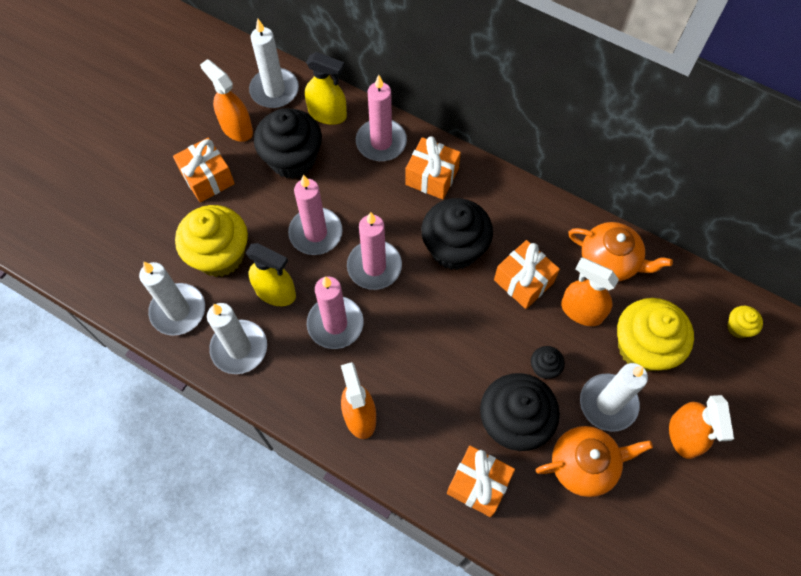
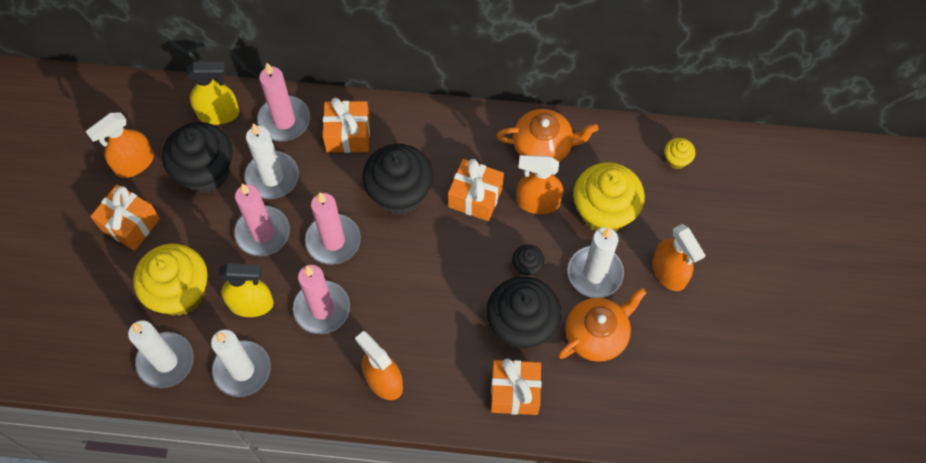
camera: 25 degrees left, 0 degrees up
(236, 128) = (134, 163): orange spray bottle -> orange spray bottle turned 60 degrees counterclockwise
(274, 90) = (154, 111): white candle -> white candle (272, 177)

